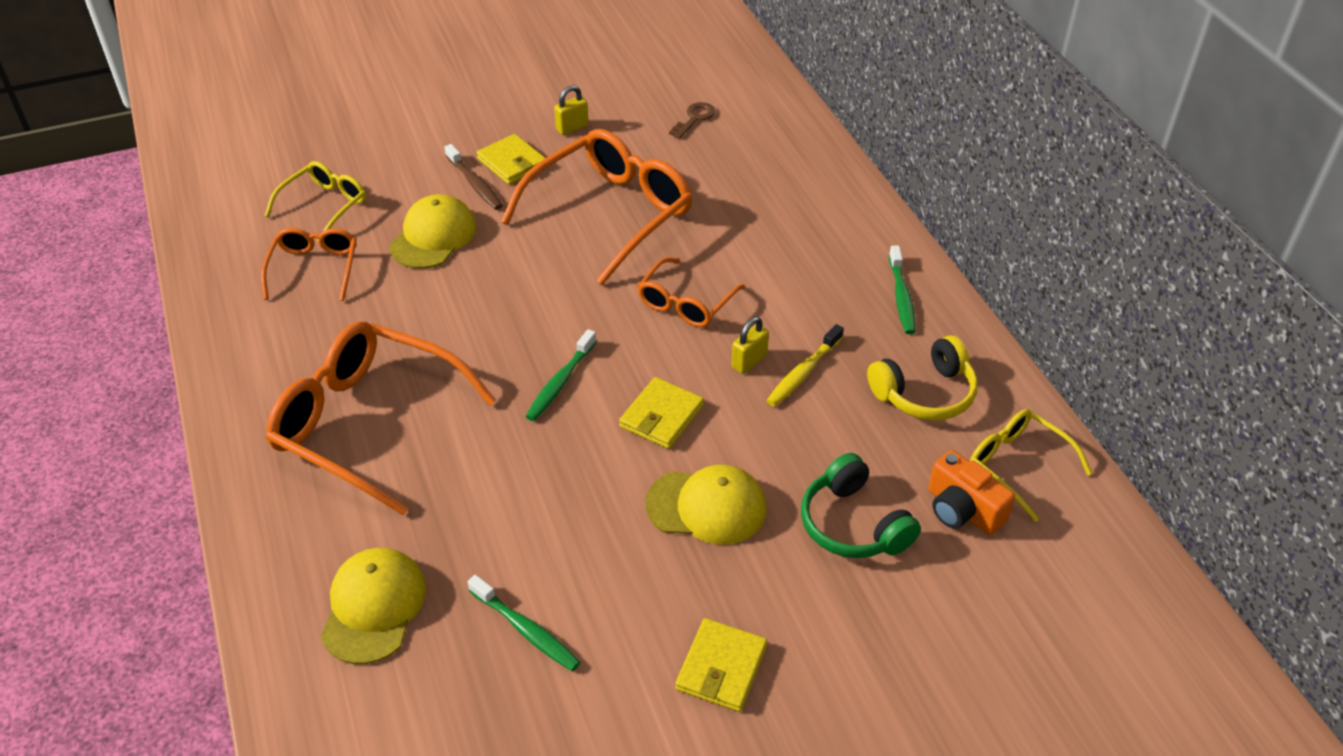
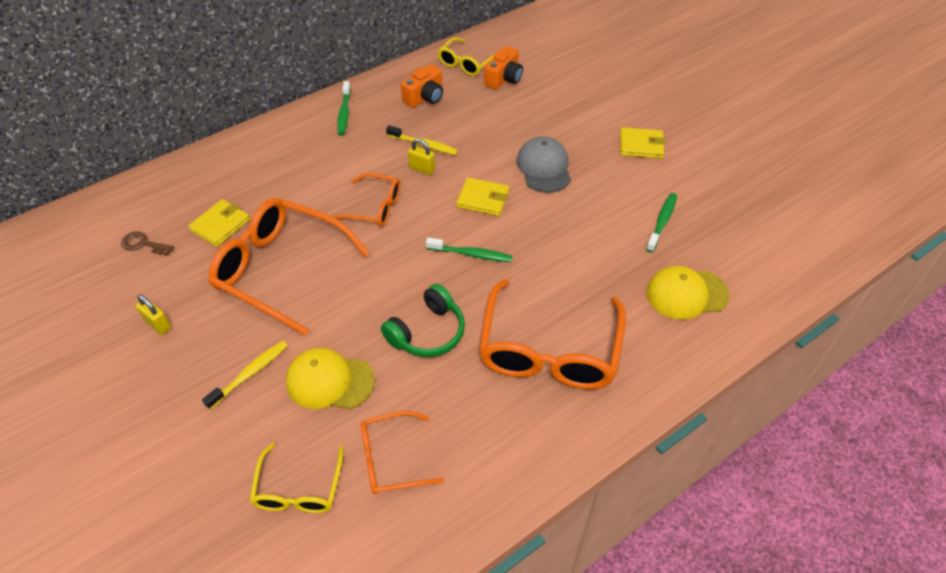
camera: 105 degrees left, 5 degrees up
(325, 206) = (298, 489): yellow glasses -> yellow glasses turned 105 degrees counterclockwise
(475, 184) = (250, 374): brown toothbrush -> yellow toothbrush
(512, 163) = (215, 354): yellow wallet -> yellow wallet (220, 225)
(706, 506) = (544, 167): yellow cap -> grey cap
(853, 524) = (530, 113): green headphones -> green headphones (427, 332)
(901, 297) = (344, 113): green toothbrush -> green toothbrush turned 105 degrees clockwise
(924, 393) = (425, 97): yellow headphones -> orange camera

